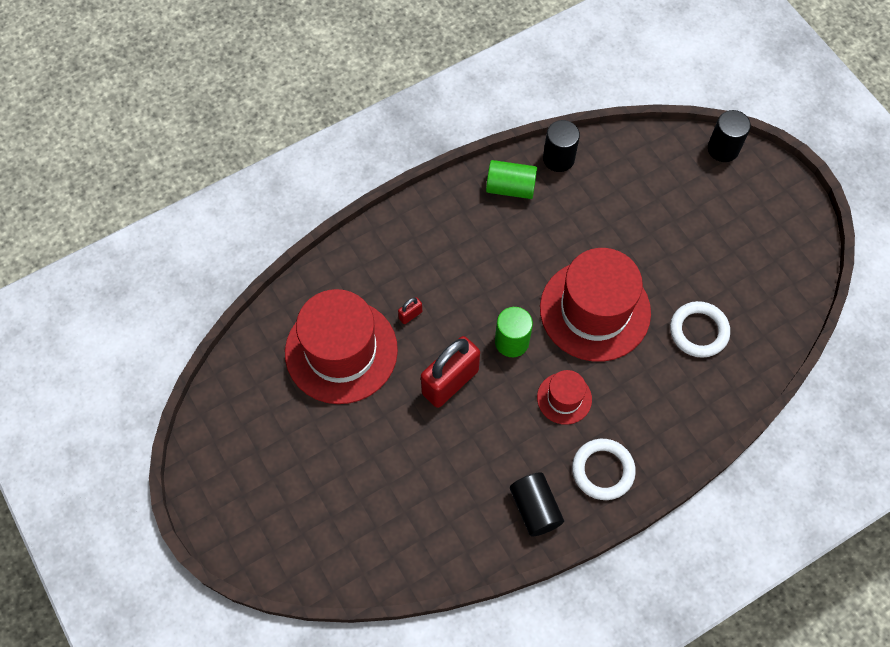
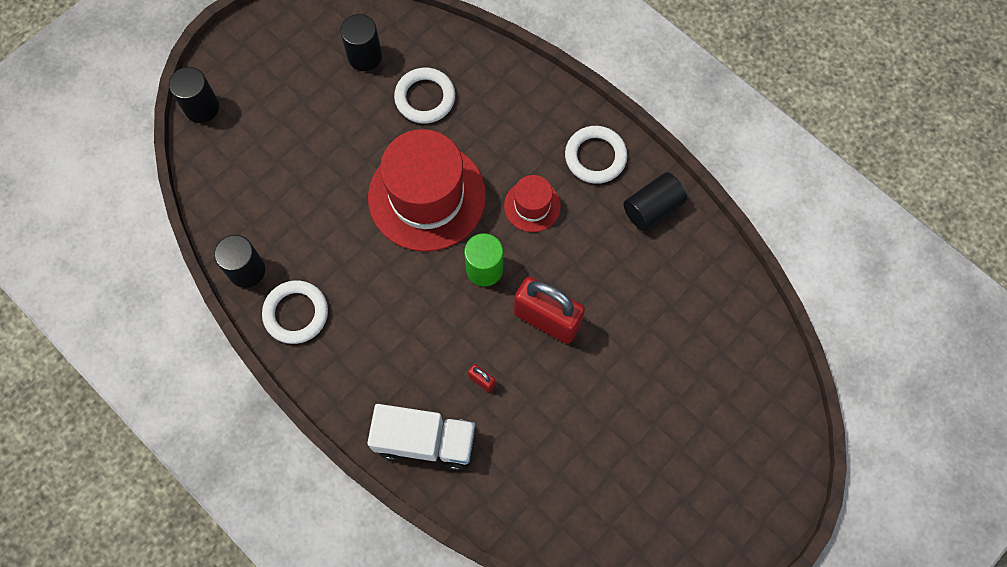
camera: 105 degrees left, 5 degrees up
(341, 351) = (544, 443): red hat -> none
(373, 260) = (425, 441): none -> white truck
(510, 188) = (296, 313): green cylinder -> white ring
(754, 288) = (365, 56): none -> black cylinder

